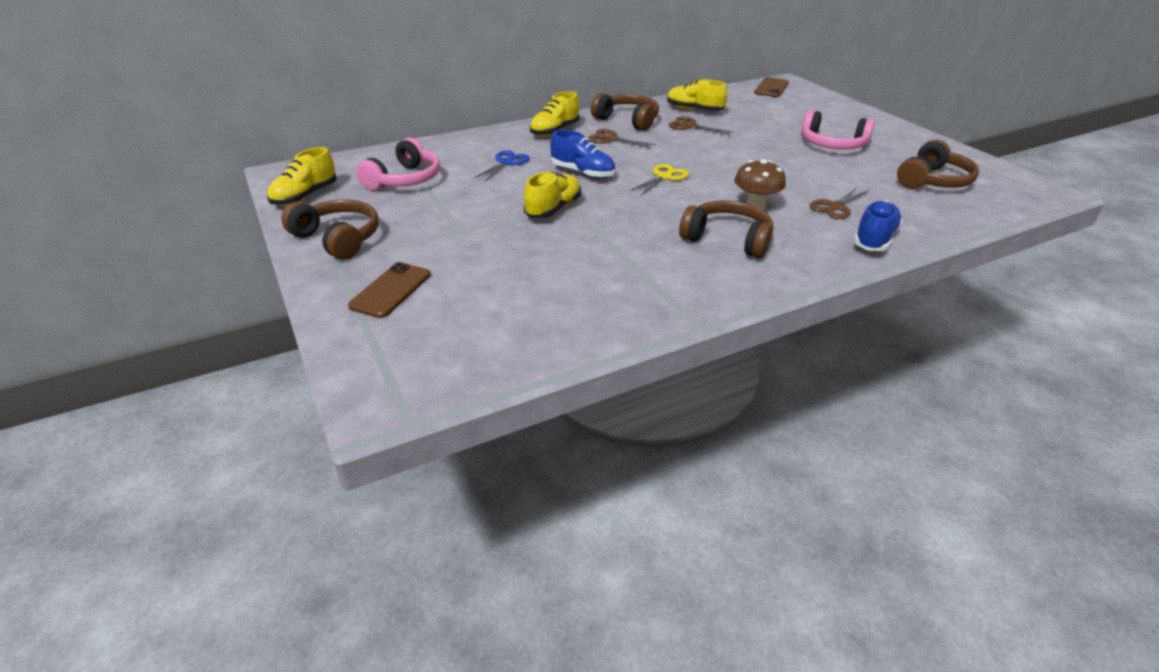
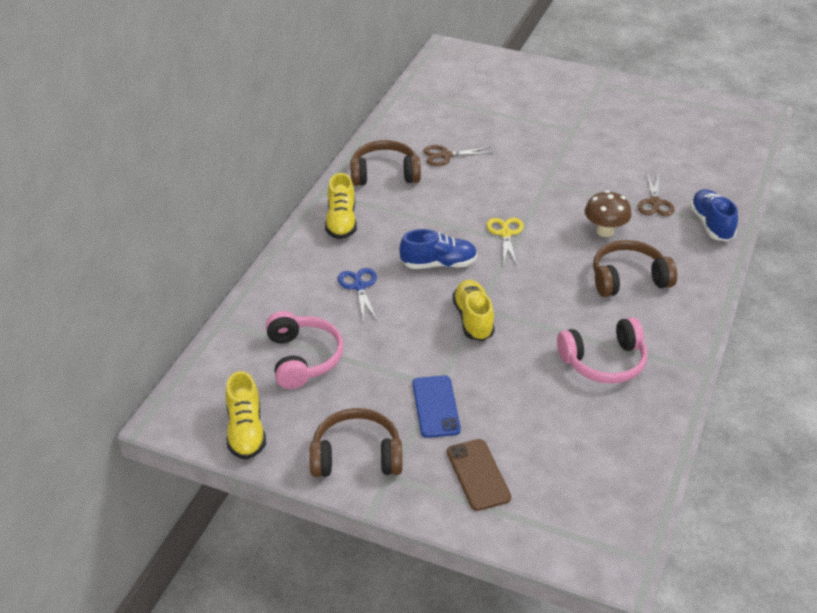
camera: 40 degrees left, 5 degrees up
(437, 240) = (435, 406): none -> blue phone
(610, 139) = (403, 208): brown scissors -> none
(694, 110) = (421, 130): yellow shoe -> none
(771, 88) = (446, 65): brown phone -> none
(832, 145) = (576, 126): pink headphones -> pink headphones (604, 362)
(933, 181) = (682, 137): brown headphones -> none

